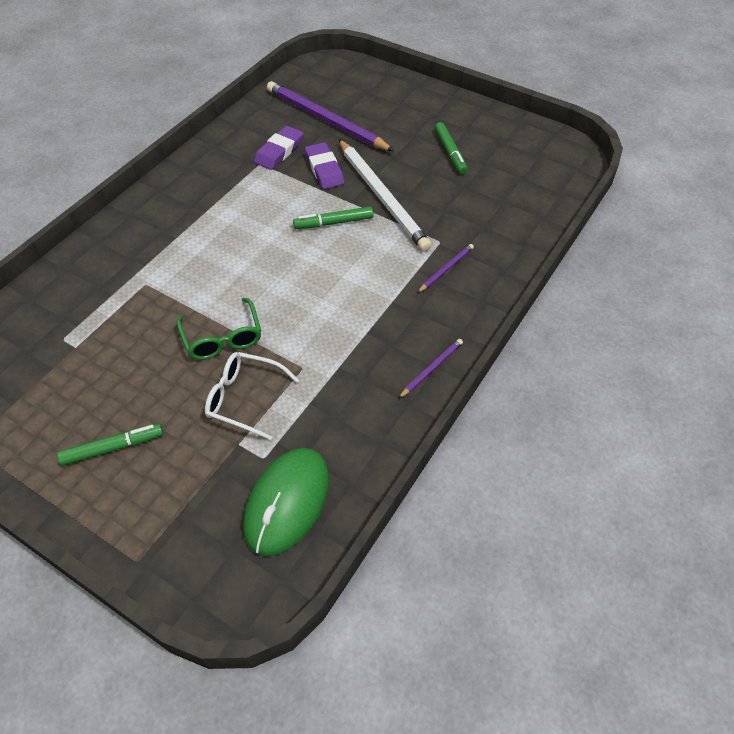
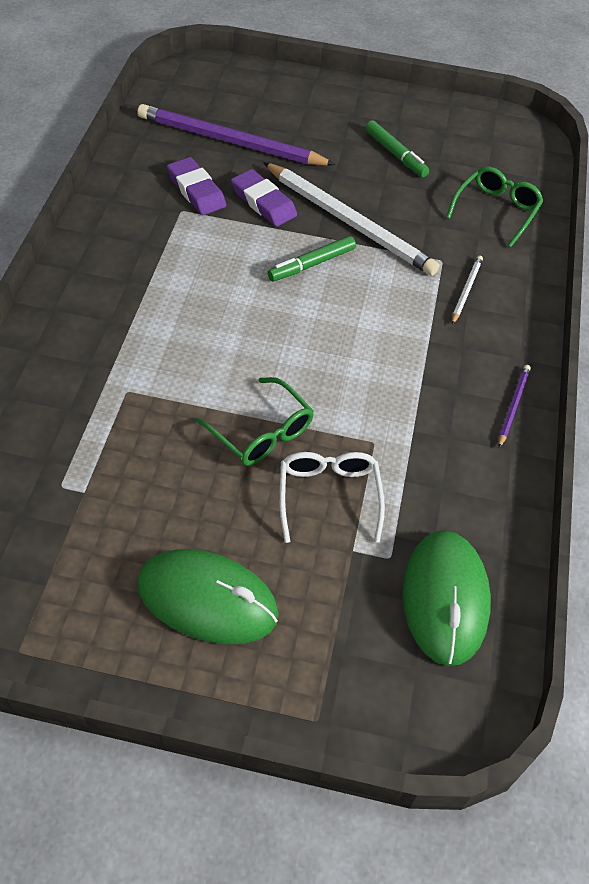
camera: 25 degrees left, 0 degrees up
(113, 448) = (207, 599): green marker -> green mouse
(244, 398) = (328, 496): white glasses -> white glasses turned 90 degrees clockwise
(279, 151) = (196, 190): purple eraser -> purple eraser turned 45 degrees counterclockwise
(446, 269) = (466, 291): purple pencil -> white pencil
(509, 212) = (496, 210): none -> green glasses

